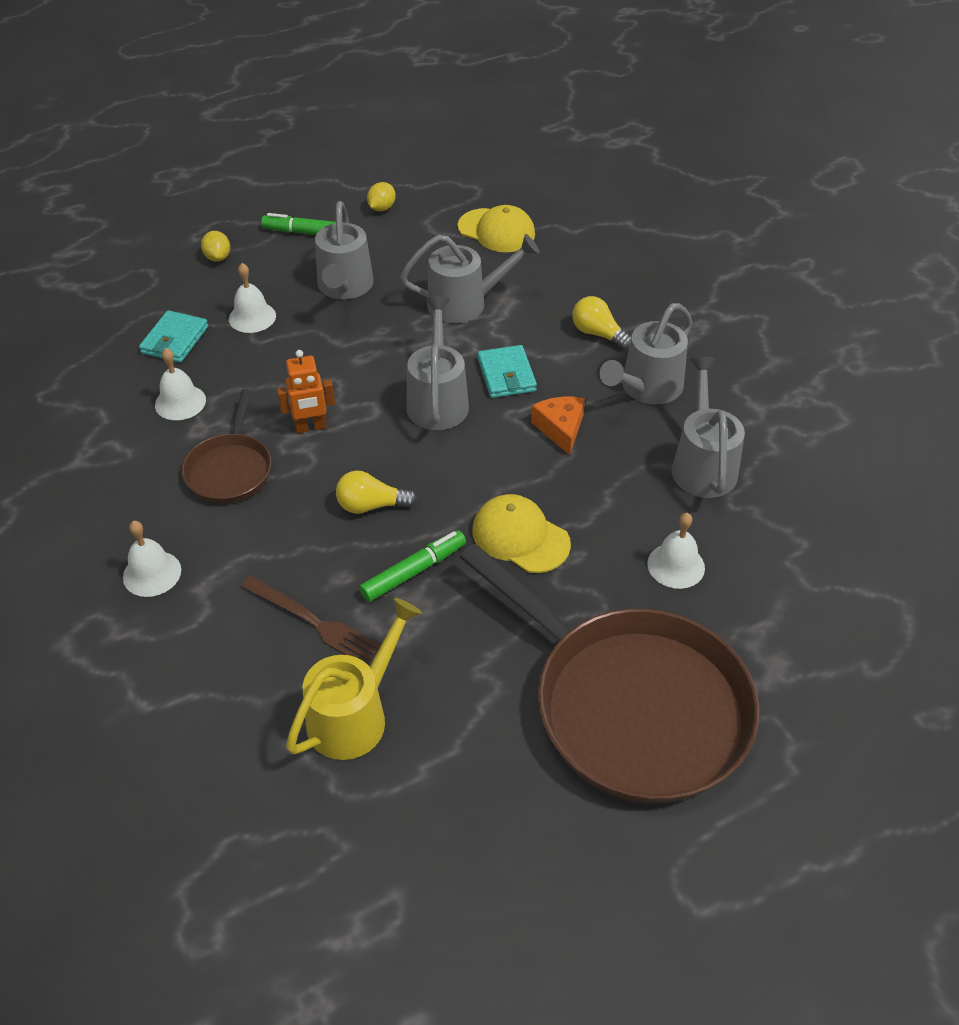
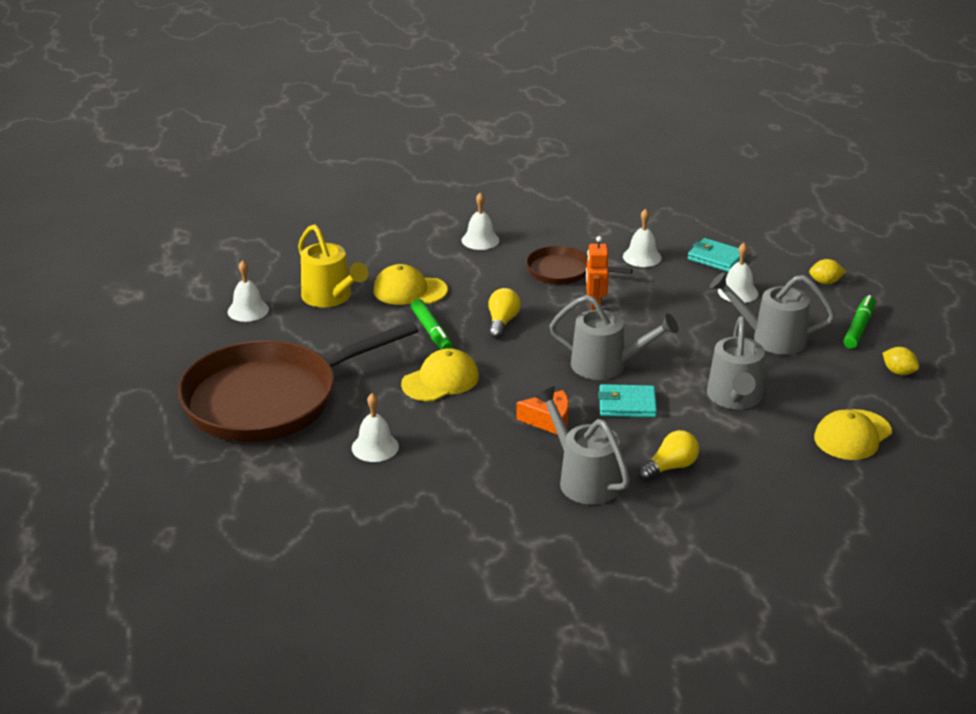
camera: 105 degrees right, 15 degrees down
(313, 622) = (409, 290): brown fork -> yellow cap
(419, 817) = (248, 310): none -> white bell
(702, 464) = (475, 488): grey watering can -> none

